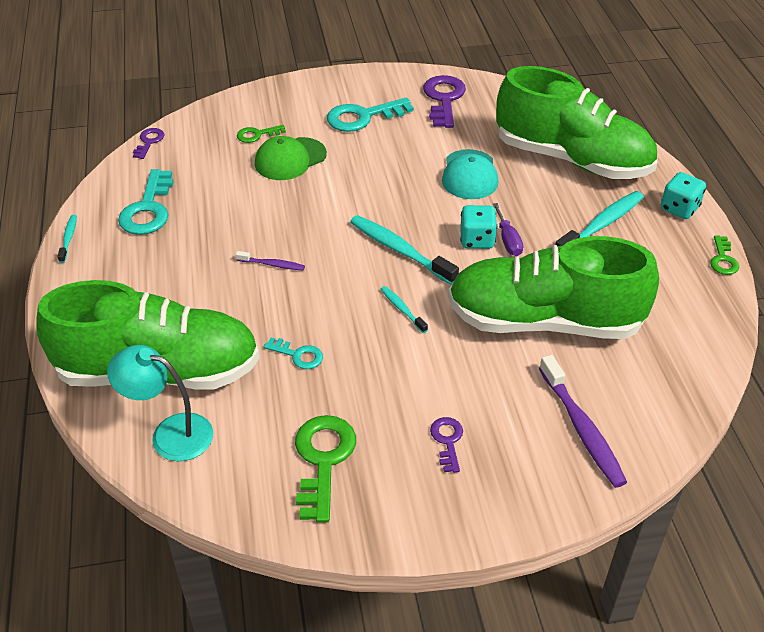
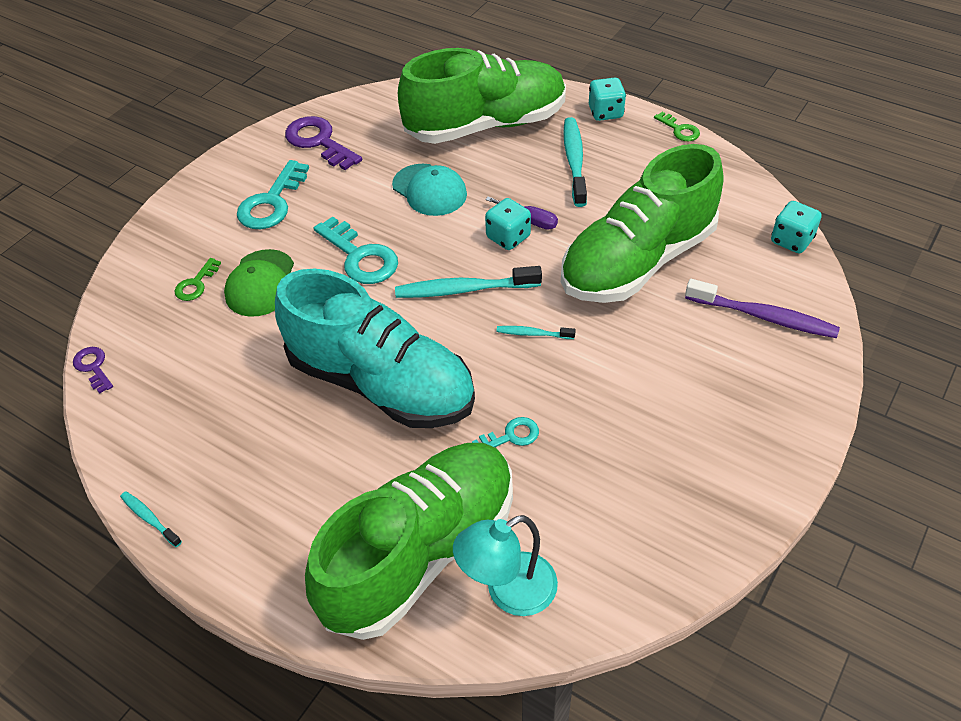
camera: 45 degrees left, 5 degrees up
(148, 209) = (191, 427): turquoise key -> turquoise key (360, 257)
(272, 264) = (381, 383): purple toothbrush -> turquoise shoe
(323, 460) = (646, 496): green key -> none
(447, 441) = (702, 402): purple key -> none
(692, 399) = (791, 240): none -> turquoise dice

